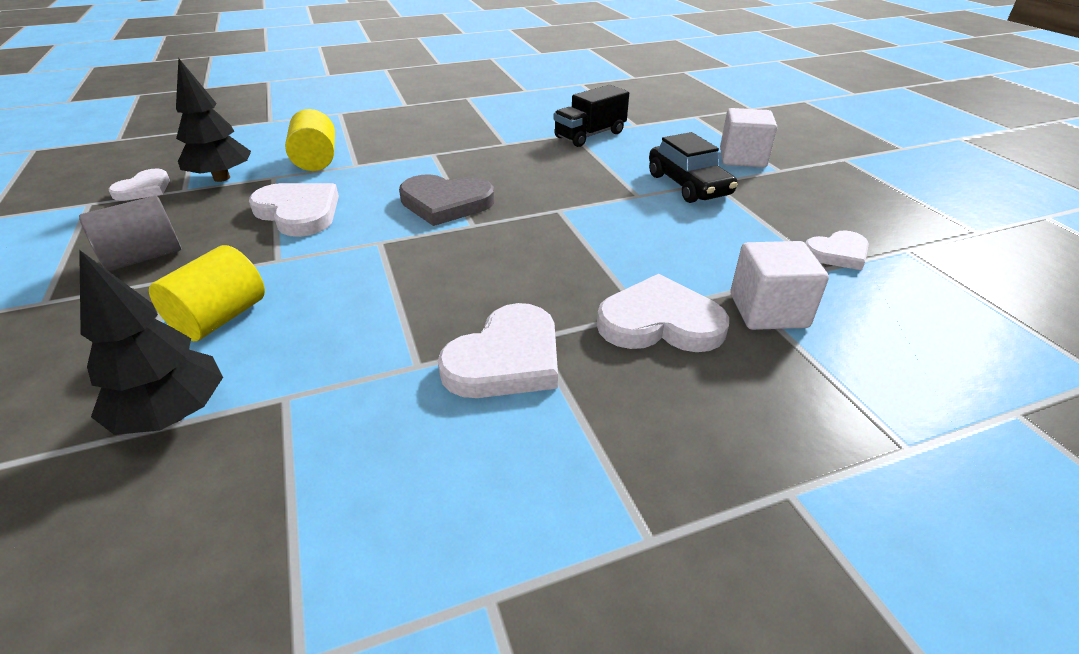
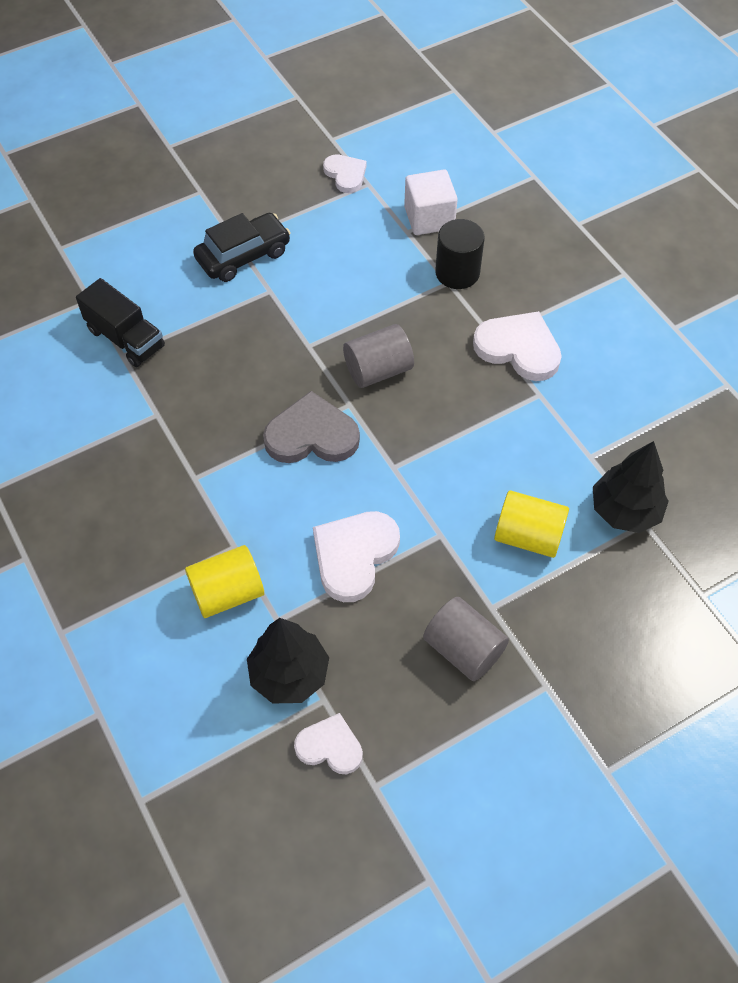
camera: 100 degrees left, 20 degrees up
(445, 203) = (311, 435): grey heart -> grey heart turned 90 degrees counterclockwise
(511, 245) = (378, 370): none -> grey cylinder
(660, 322) = (457, 272): white heart -> black cylinder
(742, 158) = (176, 215): white cube -> none

